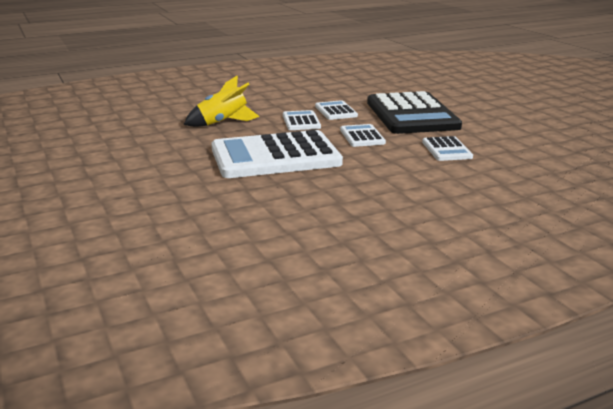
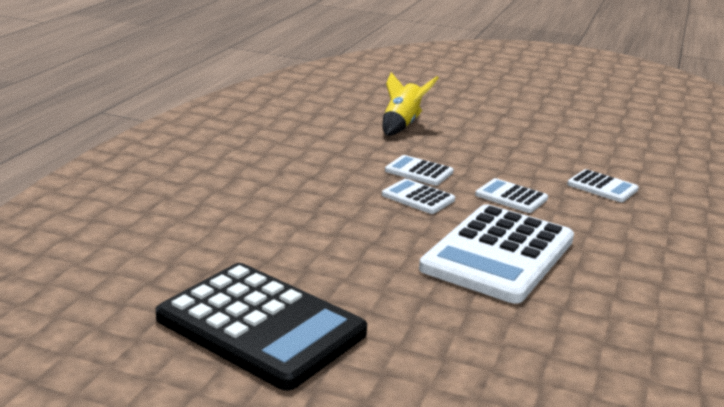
camera: 45 degrees left, 0 degrees up
(223, 122) = (345, 229): yellow rocket -> yellow rocket (402, 125)
(412, 115) = (491, 153): black calculator -> black calculator (261, 326)

